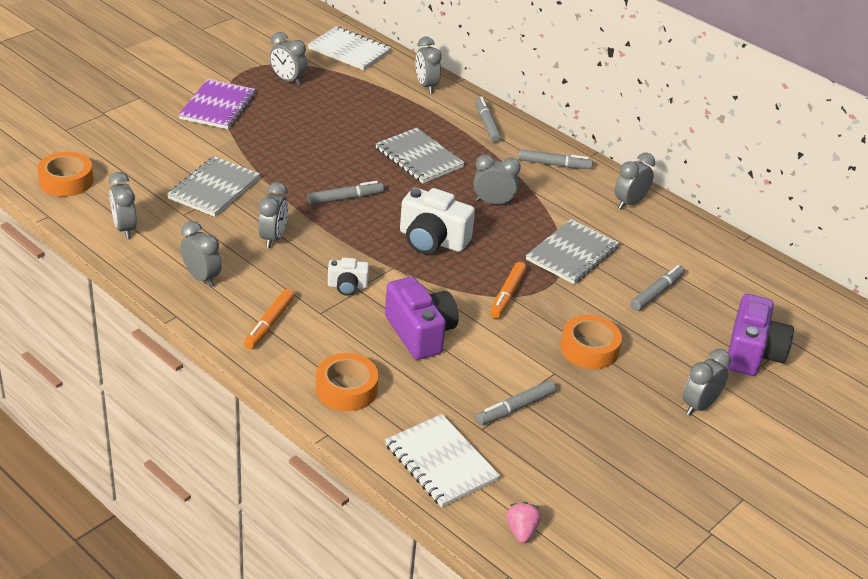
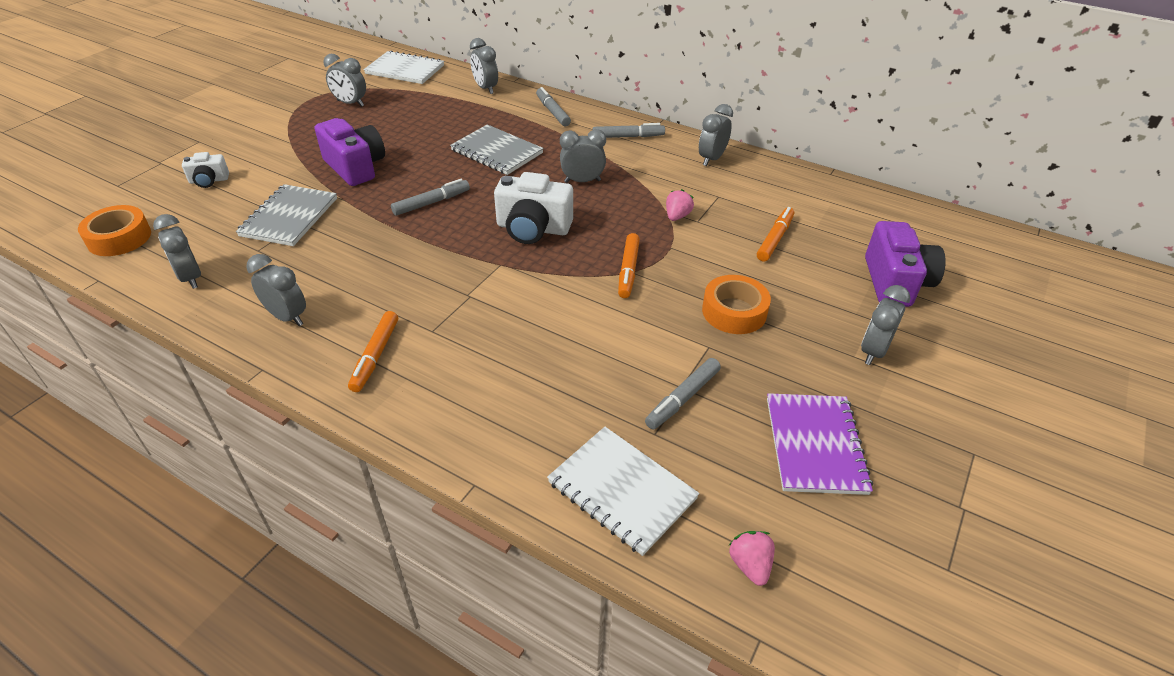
camera: 10 degrees left, 5 degrees up
(217, 106) = (282, 137): purple notebook -> purple notebook (815, 445)
(273, 238) = (362, 257): grey clock -> none
(346, 389) = (483, 418): orange tape -> none
(347, 286) = (455, 294): white camera -> white camera (209, 181)
(420, 333) = (549, 331): purple camera -> purple camera (355, 167)
(572, 254) = (677, 216): grey notebook -> pink strawberry
(657, 293) = (775, 239): grey marker -> orange marker

